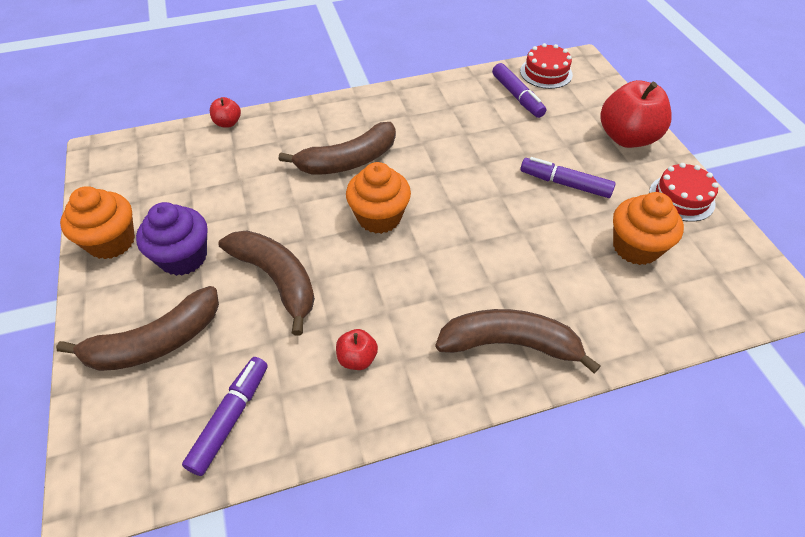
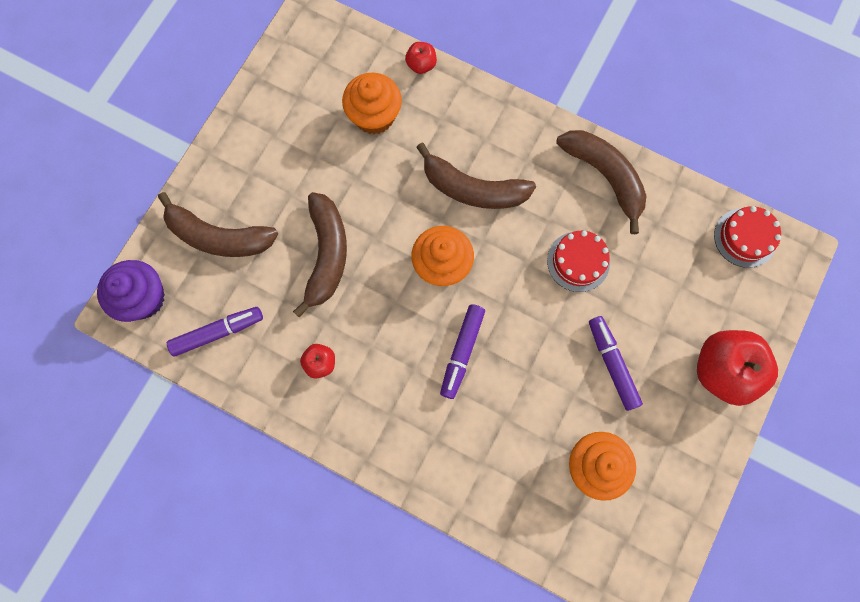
camera: 45 degrees right, 25 degrees up
(111, 241) = (253, 123): orange cupcake -> orange cupcake (374, 116)
(183, 257) = (285, 180): purple cupcake -> purple cupcake (144, 298)
(510, 344) = (420, 445): brown banana -> brown banana (604, 177)
(517, 96) = (684, 242): purple marker -> purple marker (461, 352)
(681, 198) = (687, 463): red cake -> red cake (578, 261)

